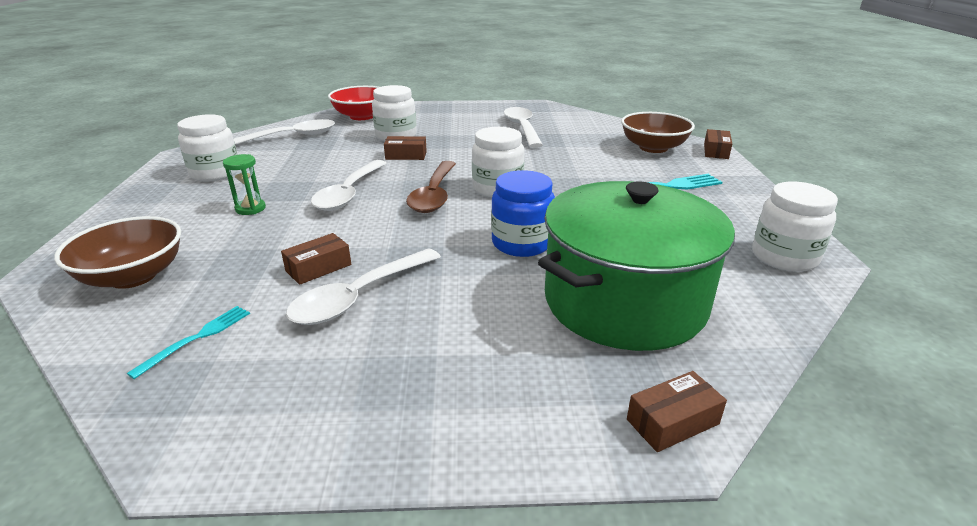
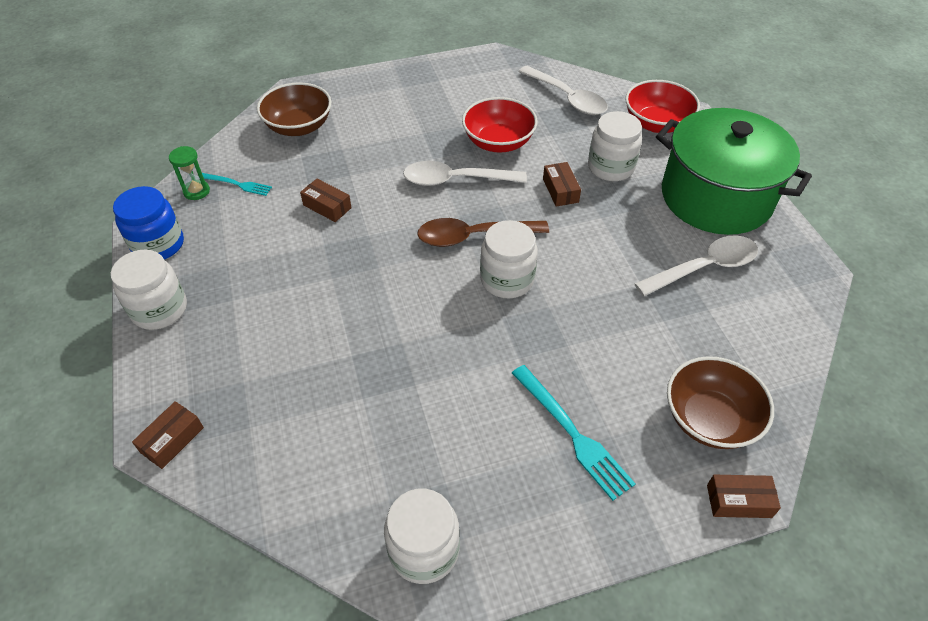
camera: 75 degrees right, 20 degrees up
(215, 173) = (464, 90): white jar -> white jar (159, 309)
(250, 208) = (407, 136): green hourglass -> green hourglass (196, 191)
(316, 169) = (498, 142): none -> red bowl
(359, 296) = (293, 241): white spoon -> none
(521, 243) = (395, 319): blue jar -> blue jar (158, 245)
(624, 301) = (313, 404): green pot -> green pot (716, 197)
(672, 421) = (172, 440): brown box -> brown box turned 75 degrees clockwise

